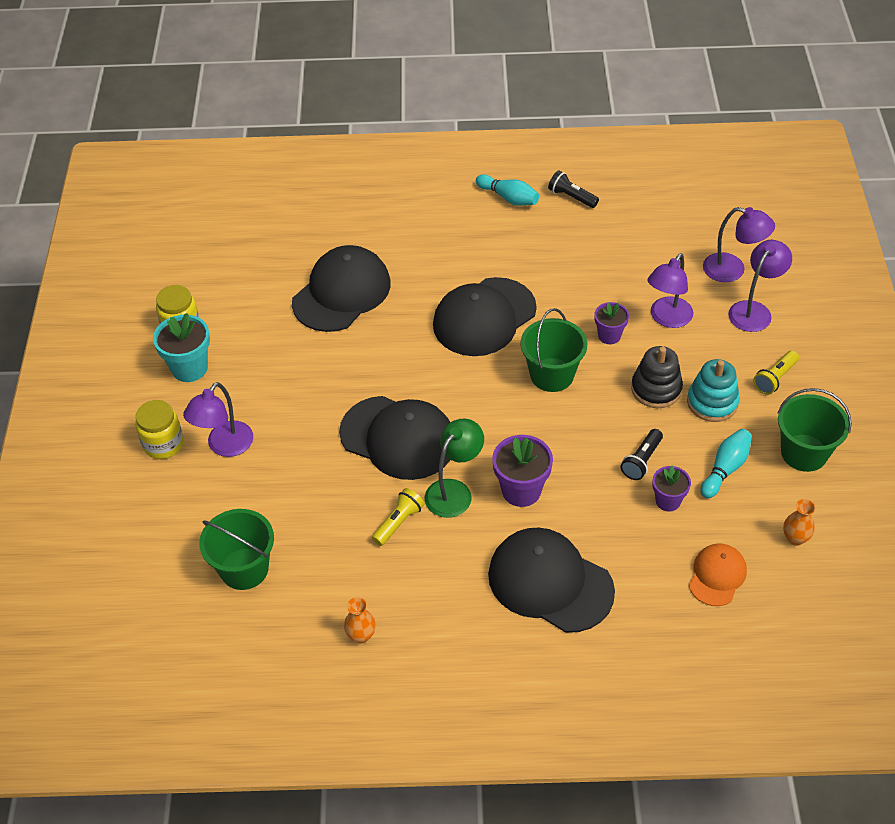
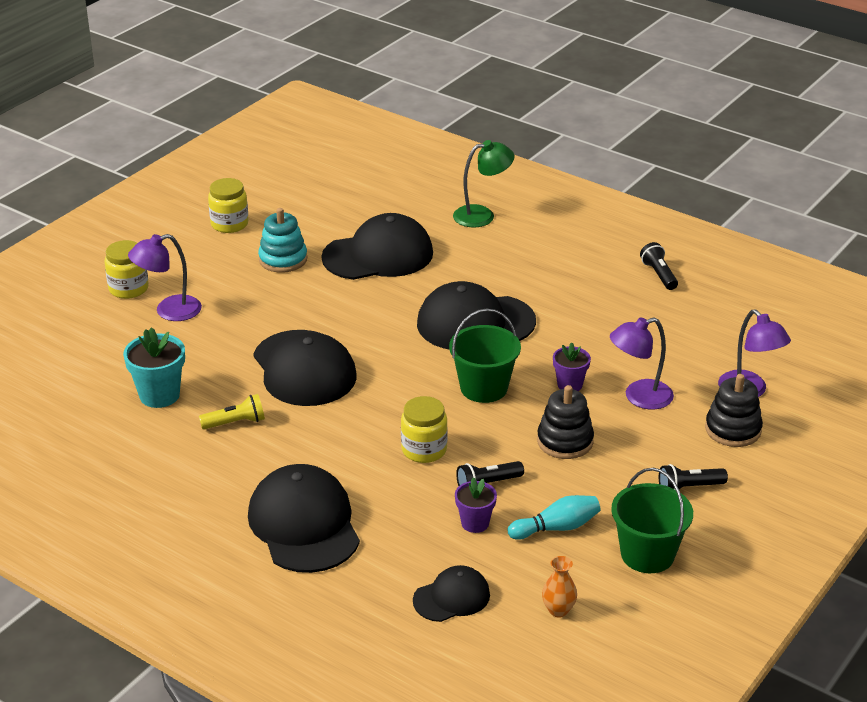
camera: 35 degrees right, 15 degrees down
(189, 368) = (204, 251): turquoise flower pot -> turquoise flower pot (159, 395)
(244, 569) = (89, 392): green bucket -> none
(361, 635) = (118, 478): orange vase -> none
(454, 491) = (304, 425): green lamp -> green lamp (482, 215)
(508, 198) = (600, 252): turquoise bowling pin -> none
(521, 490) = (358, 452): purple flower pot -> none
(566, 458) = (424, 450): none -> yellow jar
(712, 402) = (605, 475): turquoise stacking toy -> turquoise stacking toy (283, 259)
(717, 576) = (452, 597): orange cap -> black cap
(754, 310) = (733, 429): purple lamp -> black stacking toy
(775, 378) = (689, 487): yellow flashlight -> black flashlight

